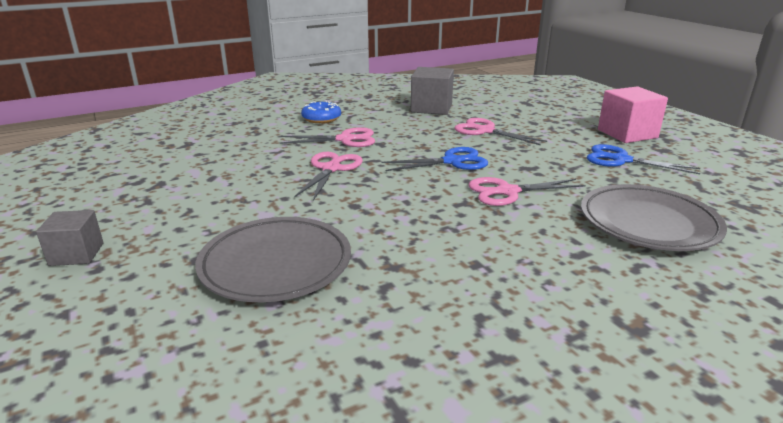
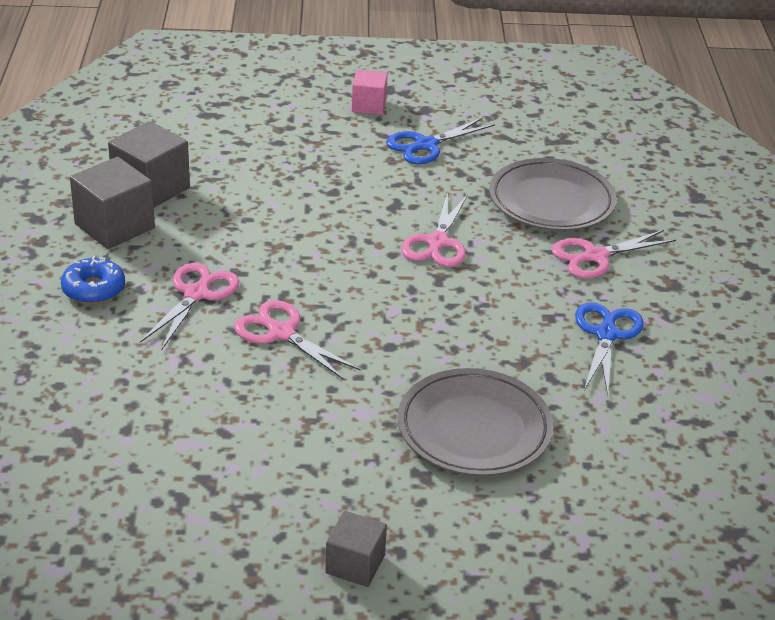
camera: 65 degrees left, 10 degrees up
(384, 109) = (114, 226): none -> grey cube
(453, 161) = (338, 243): blue scissors -> blue scissors (606, 334)
(484, 131) = (271, 185): pink scissors -> pink scissors (594, 257)
(627, 134) = (369, 105): pink cube -> pink cube, size x0.62

